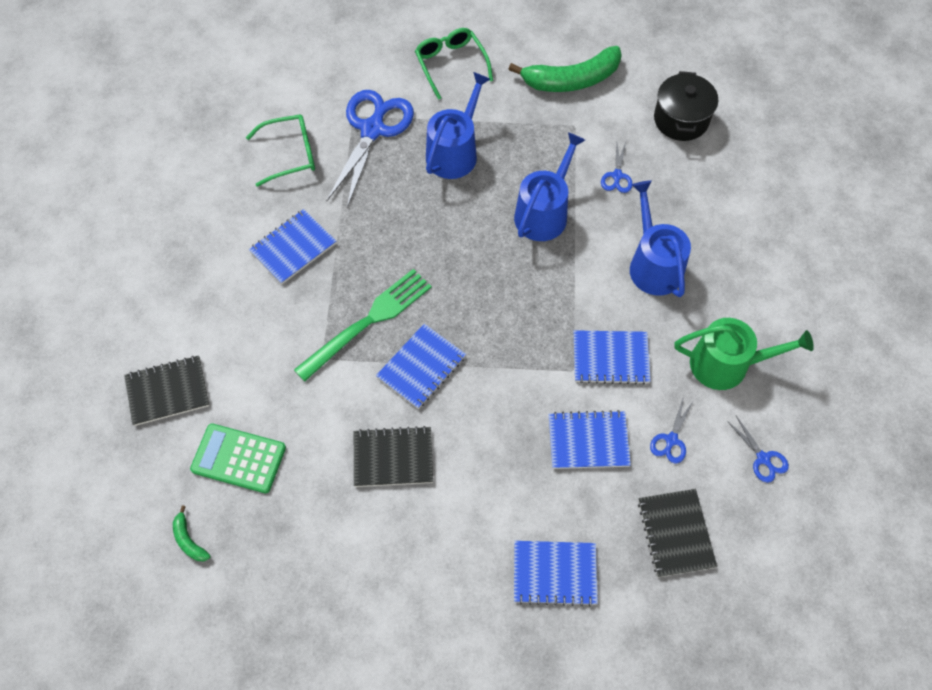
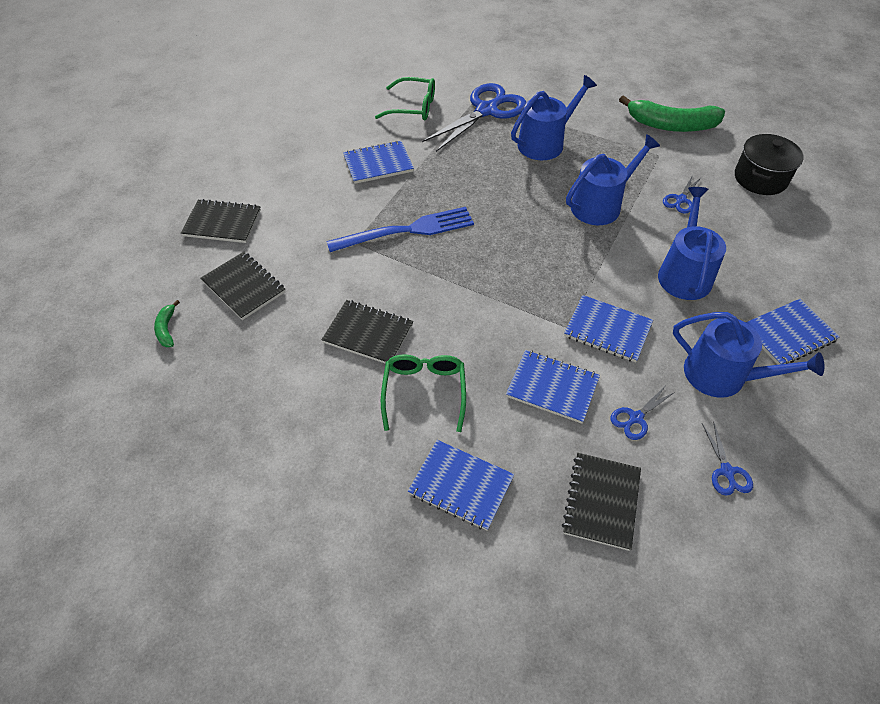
camera: 25 degrees right, 10 degrees down
(238, 458) = (244, 287): green calculator -> black notebook
(369, 321) = (408, 230): green fork -> blue fork
(421, 367) = (432, 277): blue notebook -> blue notebook (788, 334)
(451, 65) = (573, 89): green glasses -> green glasses (424, 392)
(726, 364) = (723, 375): green watering can -> blue watering can

